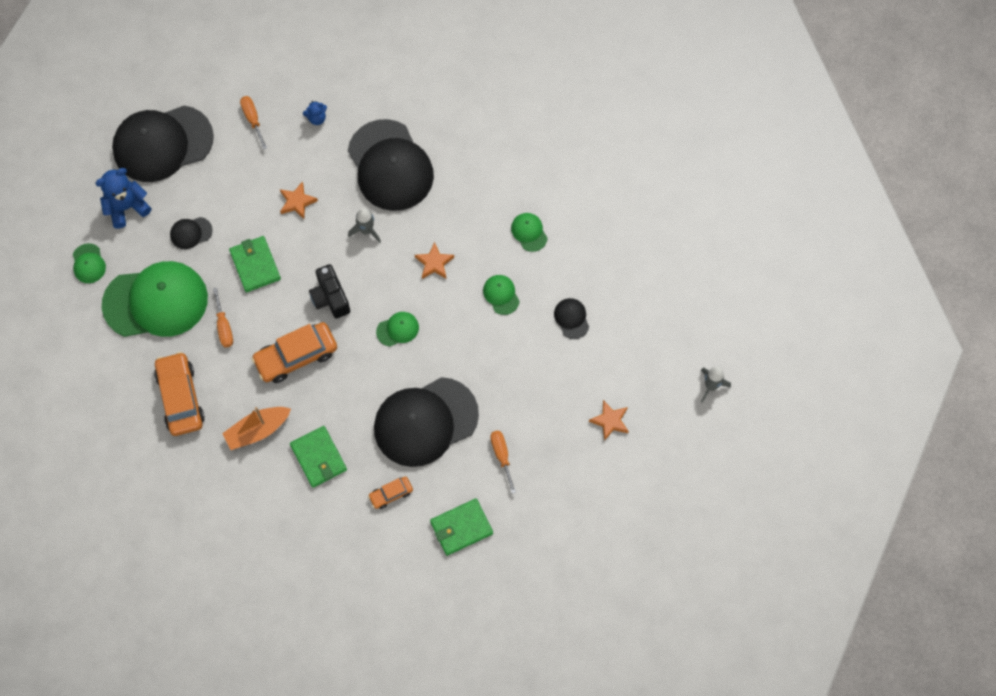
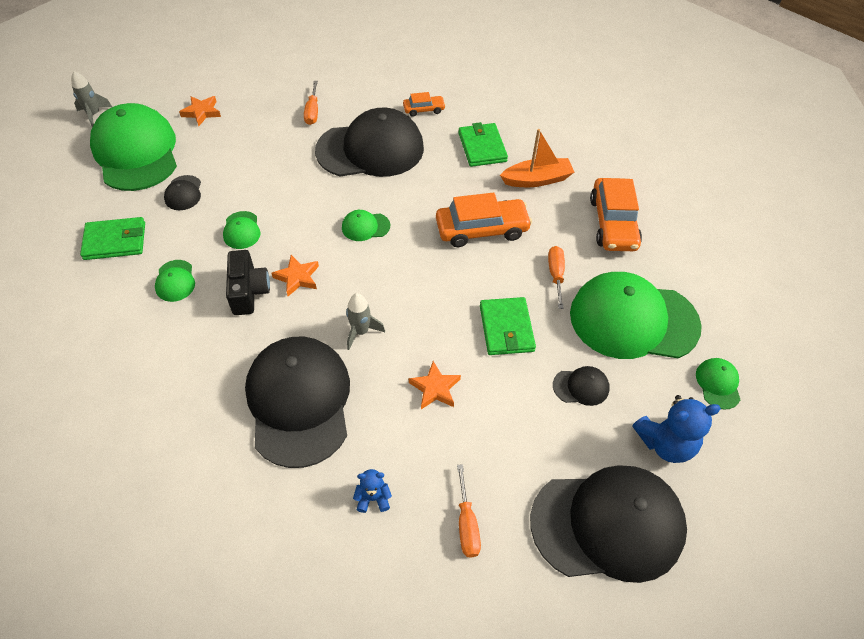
camera: 165 degrees left, 15 degrees down
(330, 298) = (428, 273): black camera -> black camera (249, 292)
(461, 528) = (372, 77): green wallet -> green wallet (115, 241)
(641, 352) = (136, 152): none -> green cap

